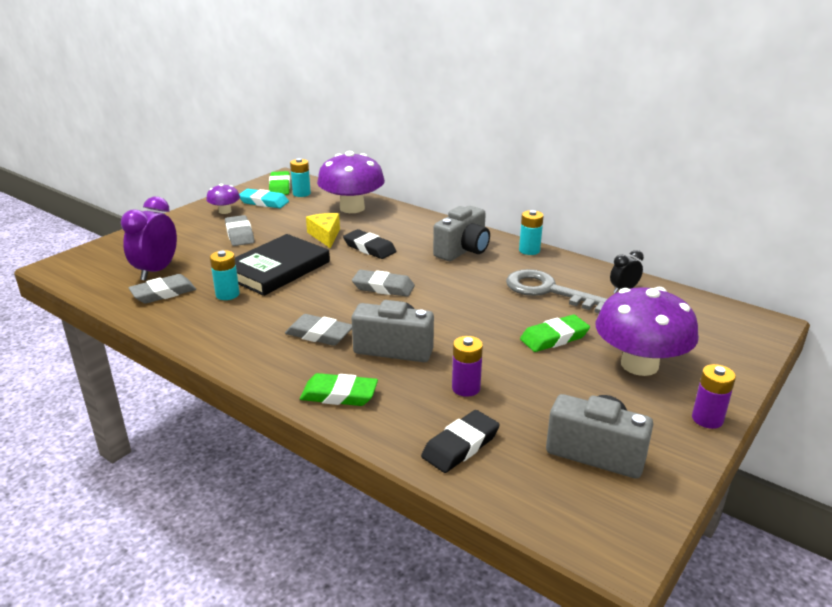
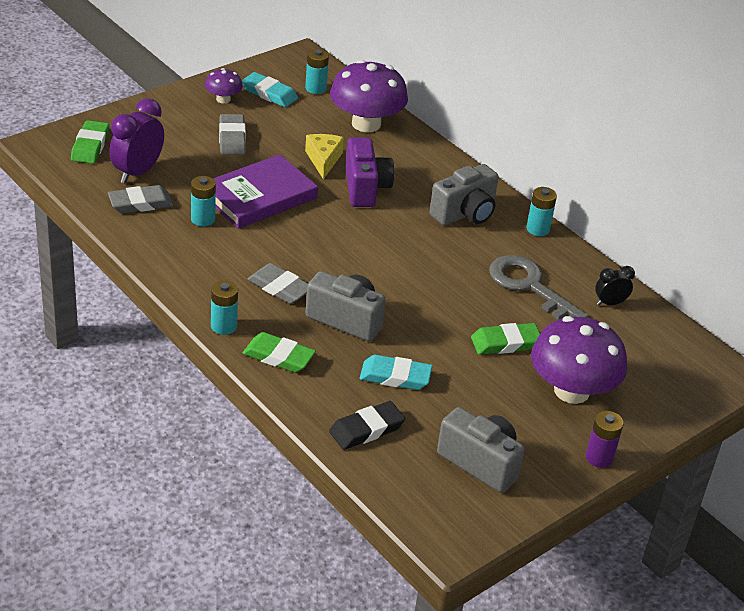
camera: 10 degrees right, 10 degrees up
(272, 378) = (223, 326): none -> turquoise battery
(276, 269) = (259, 196): black book -> purple book
(280, 186) = (294, 71): green eraser -> green eraser (90, 146)
(369, 248) = (365, 188): black eraser -> purple camera
(383, 287) = (361, 244): grey eraser -> none
(466, 388) = (395, 376): purple battery -> turquoise eraser

